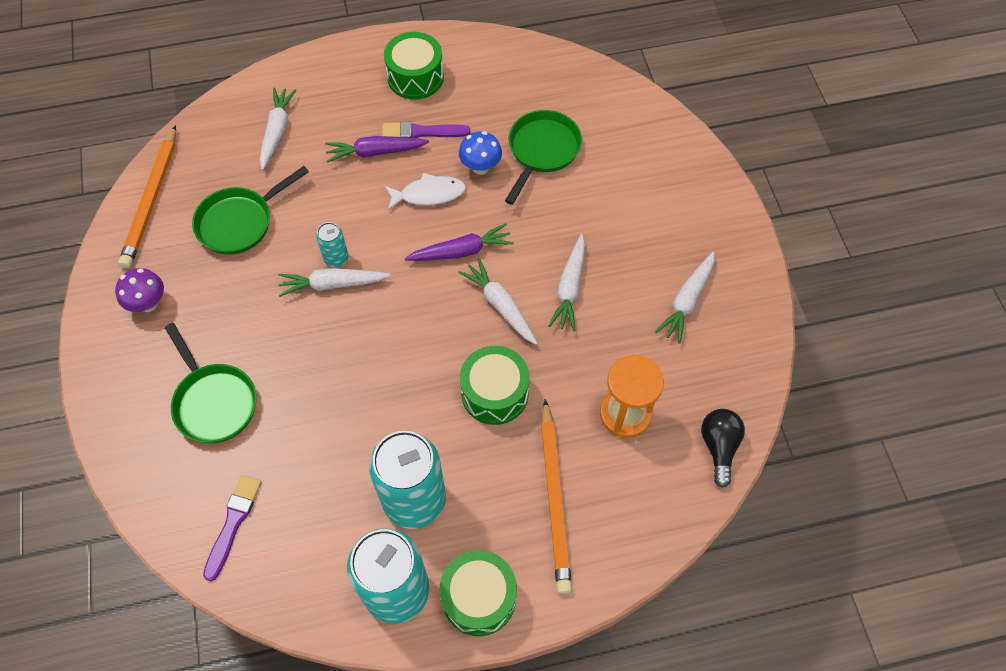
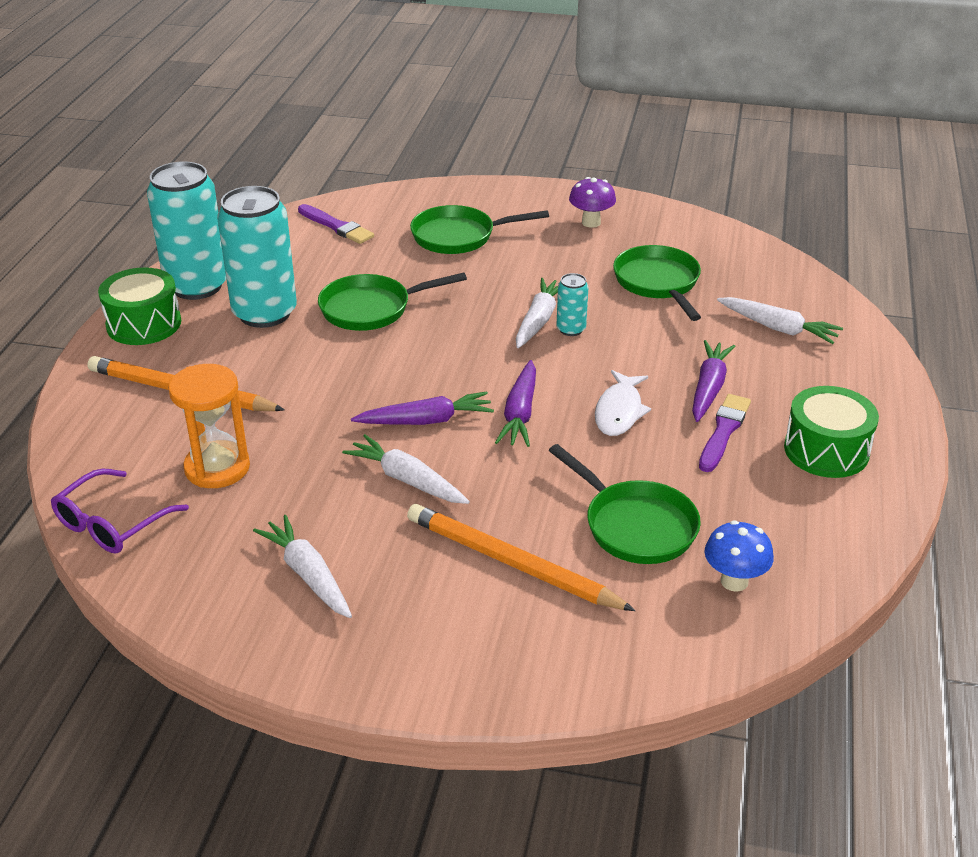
camera: 115 degrees right, 25 degrees down
(151, 200) = (719, 241): orange pencil -> orange pencil (512, 563)
(369, 416) = (371, 309): none -> green pan
(480, 167) = (637, 463): blue mushroom -> blue mushroom (734, 581)
(495, 393) = (325, 387): green drum -> none
(500, 305) = (426, 421): white carrot -> purple carrot
(719, 447) = (110, 524): black light bulb -> purple glasses

